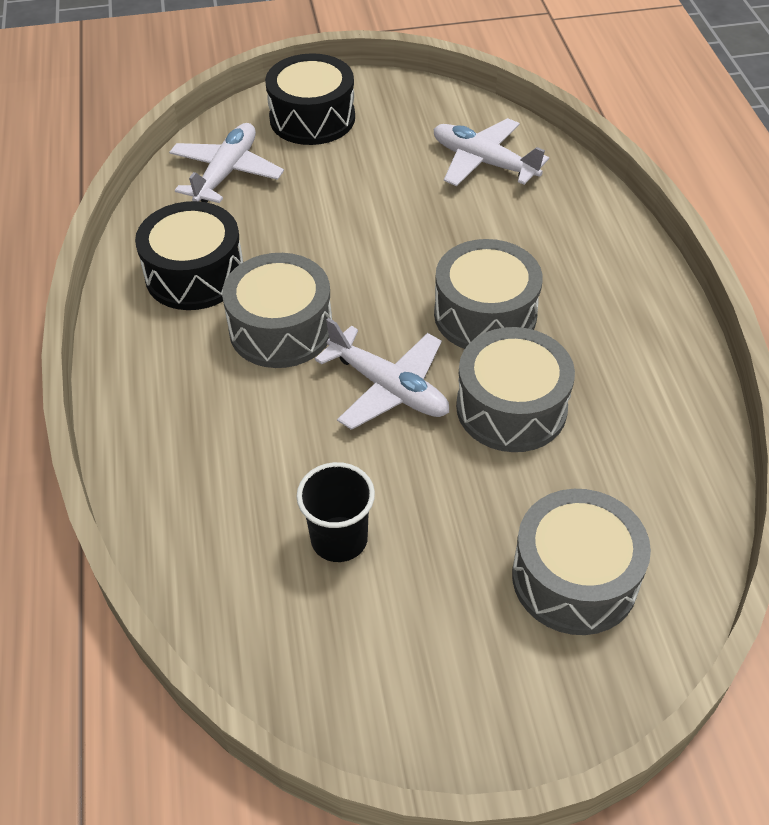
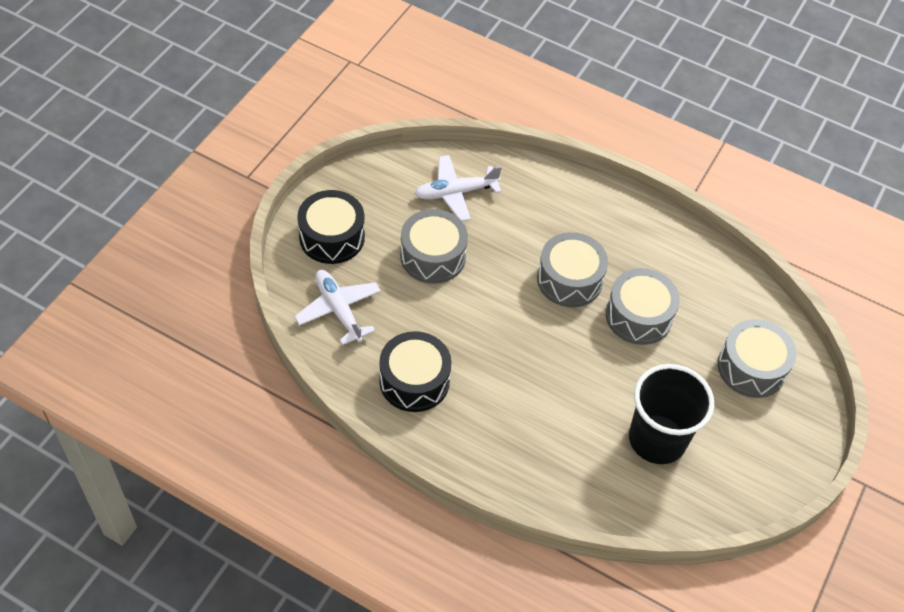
camera: 55 degrees left, 5 degrees up
(281, 329) = (496, 370): grey drum -> grey drum (433, 256)
(339, 539) = (657, 439): black cup -> black cup, size x1.76
(389, 388) = (581, 354): white plane -> none

